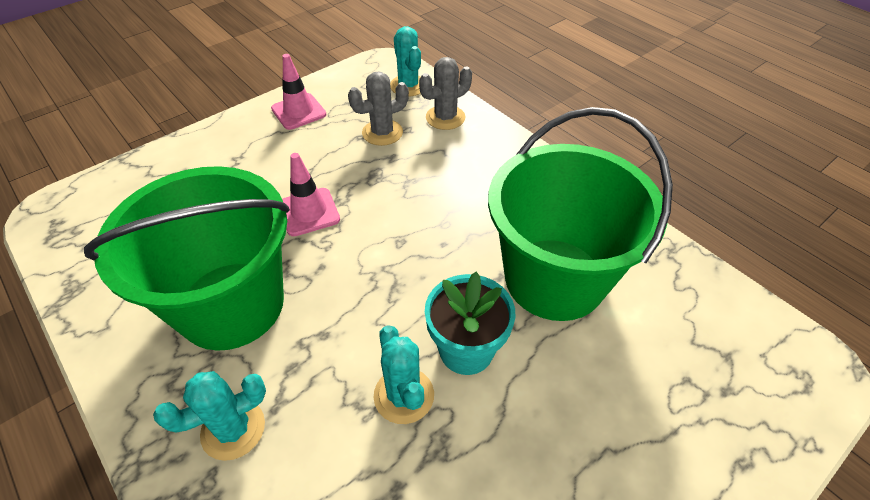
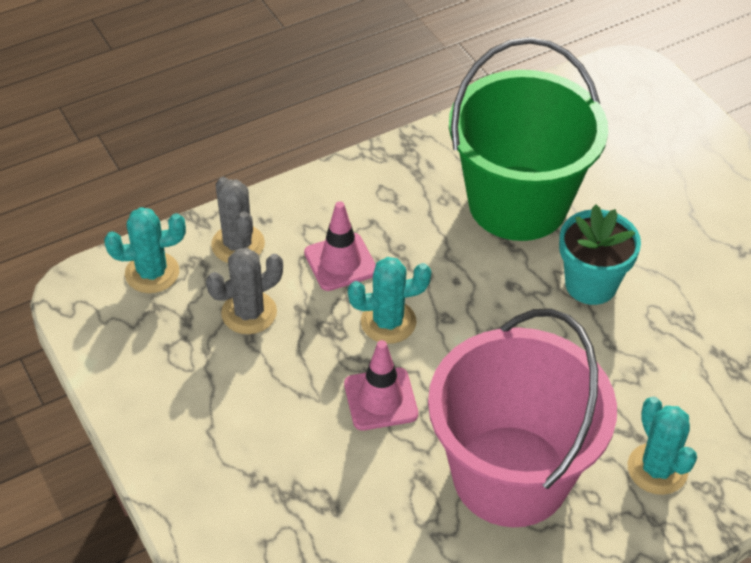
camera: 80 degrees left, 0 degrees up
(231, 305) = (510, 476): green bucket -> pink bucket
(298, 112) = (170, 404): pink traffic cone -> pink traffic cone (340, 262)
(382, 133) = (249, 313): grey cactus -> grey cactus turned 75 degrees clockwise
(404, 395) = (633, 336): turquoise cactus -> turquoise cactus (388, 322)

